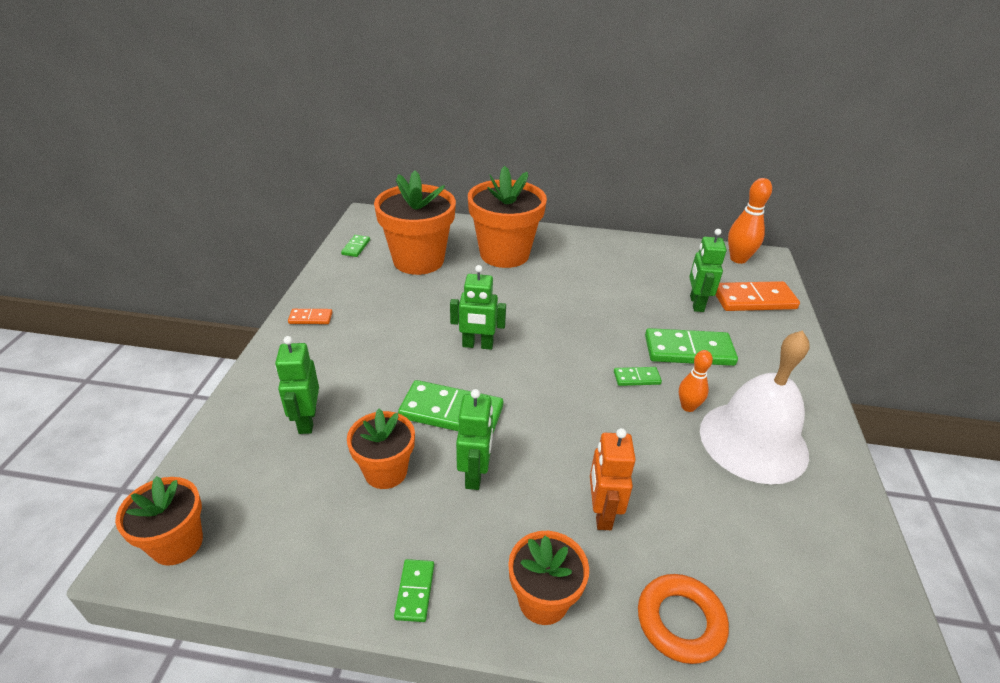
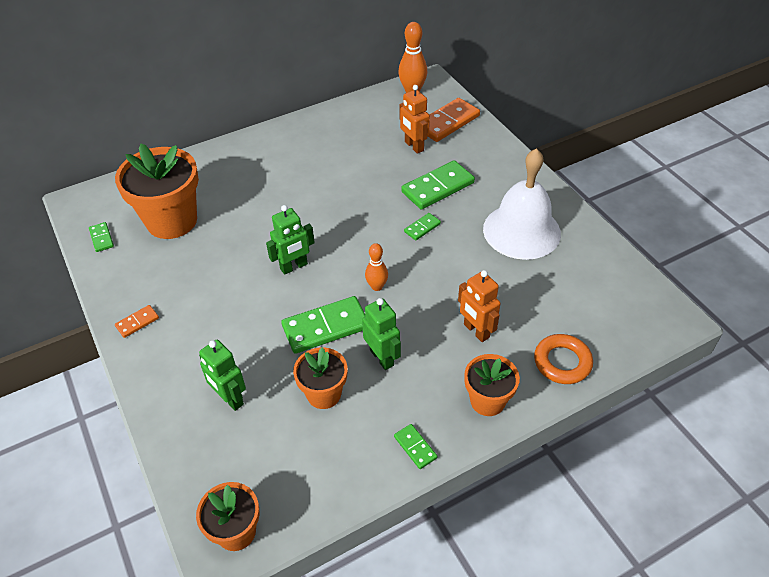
camera: 35 degrees left, 10 degrees up
(504, 254) = (237, 177): orange flower pot -> none
(688, 407) = (469, 230): orange bowling pin -> orange bowling pin (377, 286)
(696, 304) = (414, 146): green robot -> orange robot

